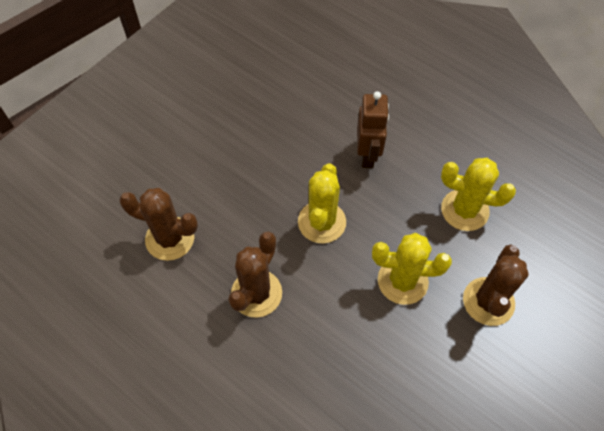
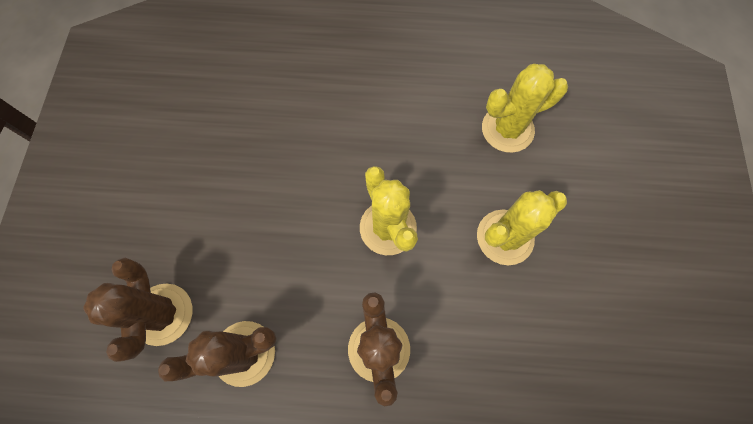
camera: 35 degrees left, 10 degrees up
(367, 155) = (381, 129): brown robot -> none
(488, 301) = (590, 205): brown cactus -> brown cactus (163, 314)

